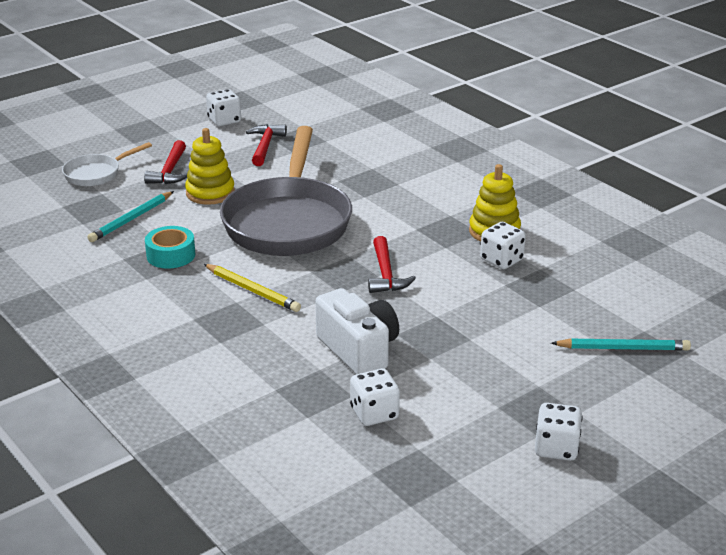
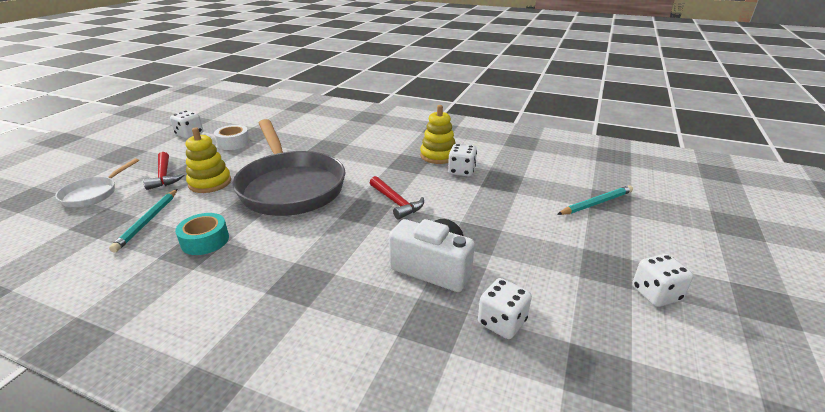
camera: 30 degrees left, 0 degrees up
(252, 290) = (302, 247): yellow pencil -> none
(265, 146) = (233, 143): red hammer -> white tape

